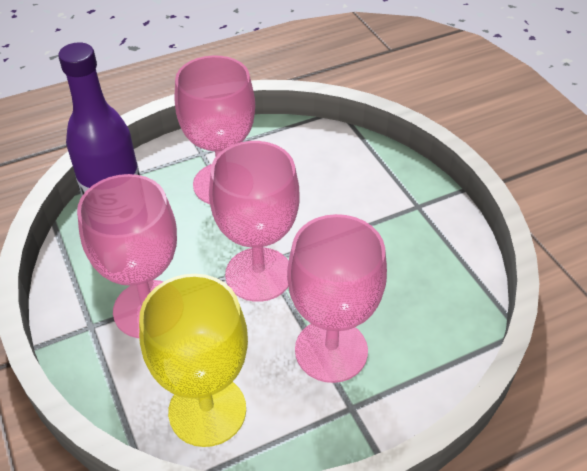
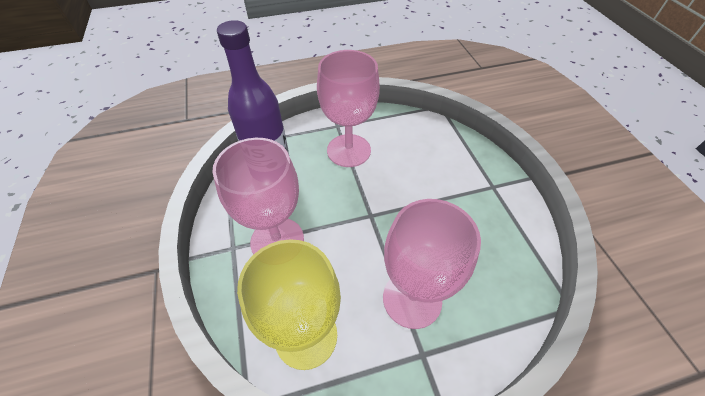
camera: 10 degrees right, 5 degrees up
(259, 274) = (364, 225): pink goblet -> none

